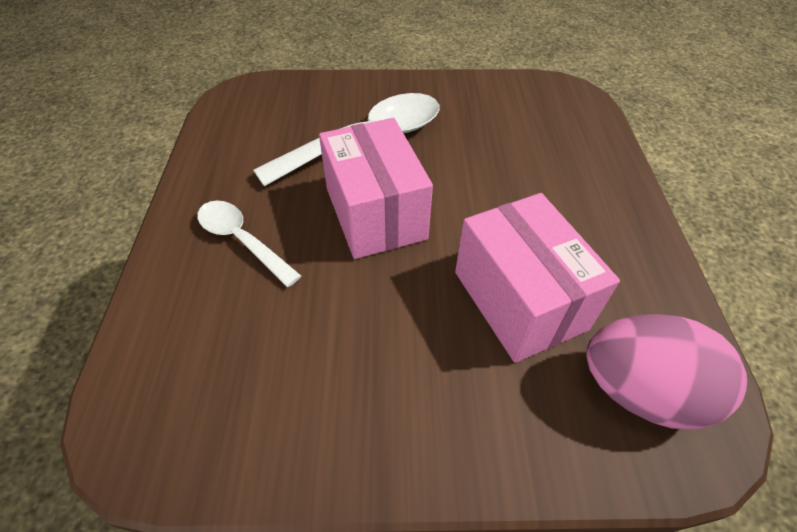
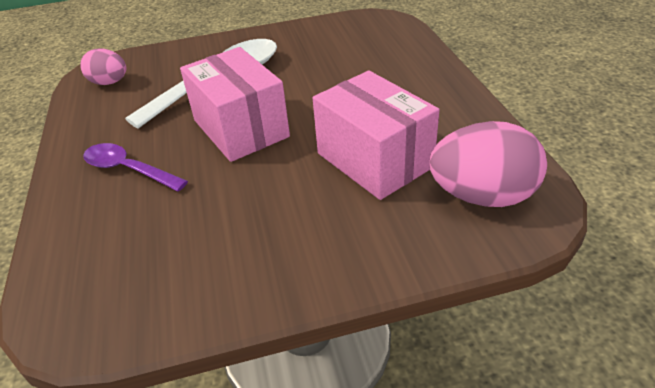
camera: 10 degrees left, 10 degrees down
(242, 240) = (128, 169): white spoon -> purple spoon
(248, 114) = (109, 83): none -> pink egg

